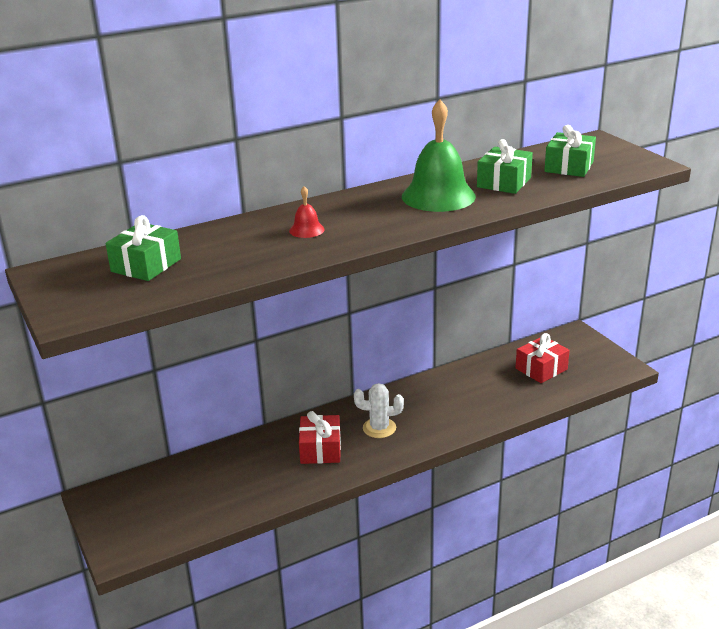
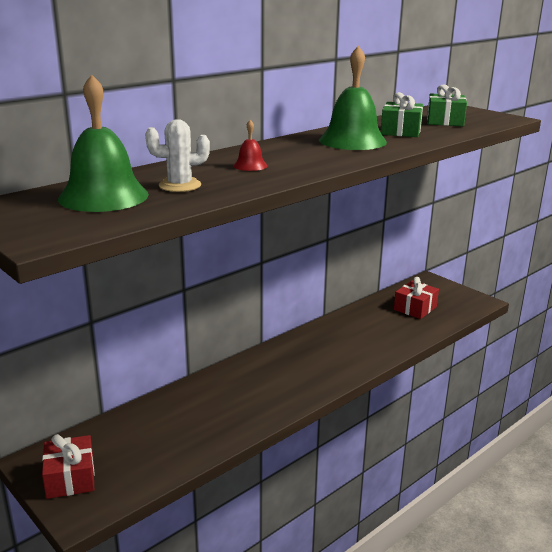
camera: 15 degrees left, 5 degrees down
(146, 265) = (103, 196): green gift -> green bell
(320, 449) = (252, 391): red gift -> red gift (70, 478)
(379, 428) = (298, 367): white cactus -> white cactus (180, 185)

